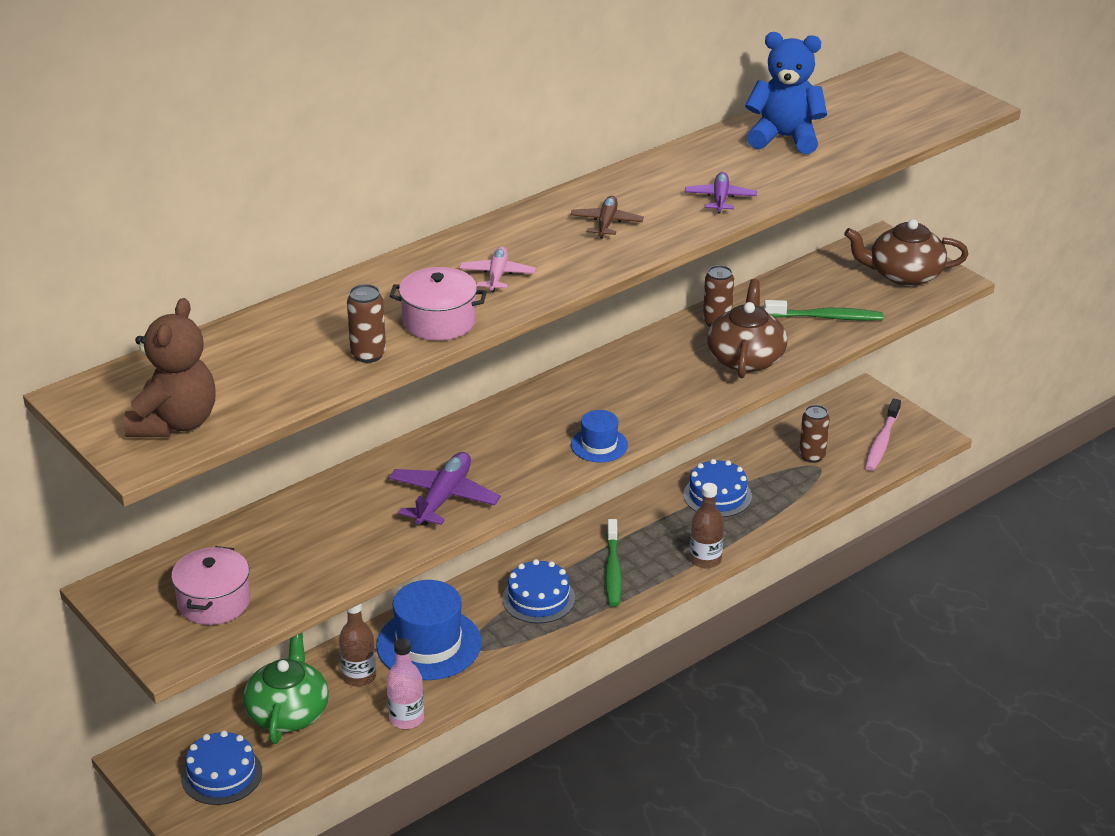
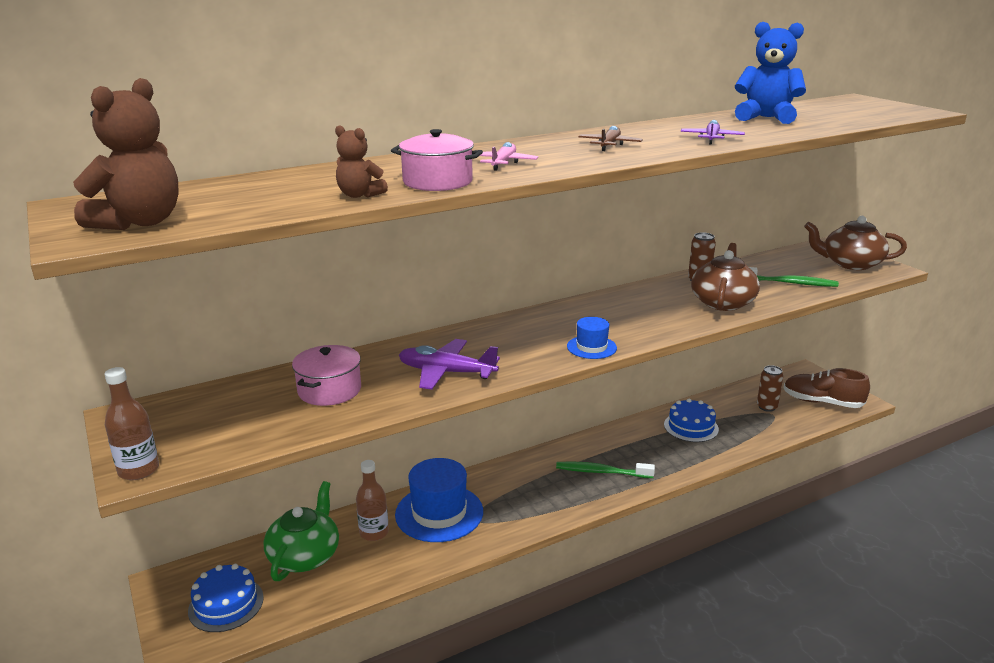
camera: 10 degrees right, 10 degrees down
(214, 602) = (206, 432): pink pot -> pink pot (329, 390)
(368, 355) = (359, 195): brown can -> brown teddy bear
(406, 718) = (402, 573): pink bottle -> none
(443, 498) = (446, 372): purple plane -> purple plane turned 105 degrees counterclockwise
(538, 599) = (537, 487): blue cake -> none
(612, 570) = (601, 472): green toothbrush -> green toothbrush turned 90 degrees clockwise
(705, 559) = (679, 471): brown bottle -> brown bottle (138, 470)
(881, 442) = (822, 402): pink toothbrush -> brown shoe

